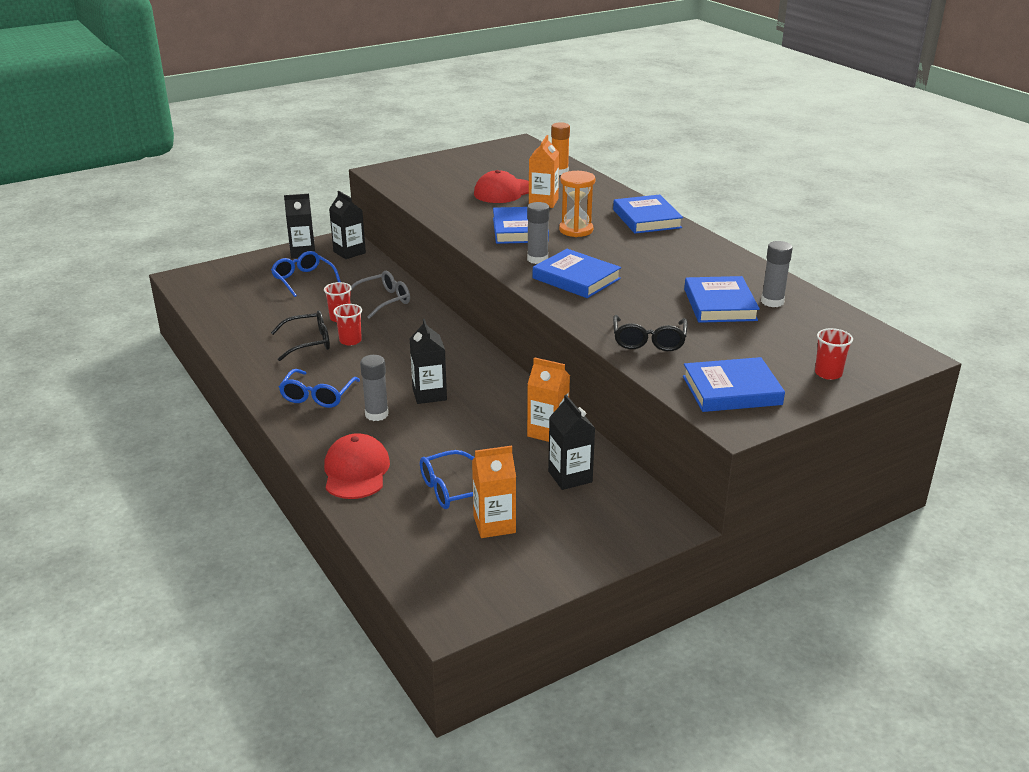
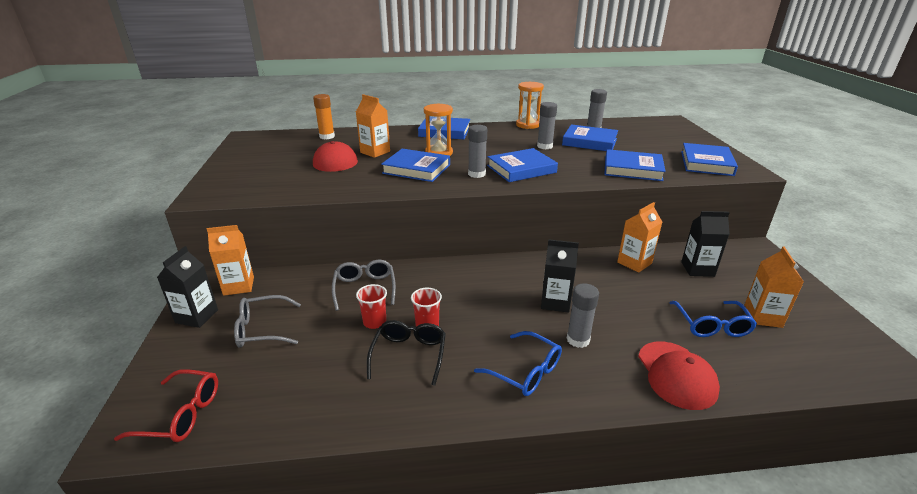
camera: 65 degrees left, 0 degrees up
(209, 285) = (181, 414): none -> red glasses
(303, 279) = (262, 329): blue glasses -> grey glasses
(349, 252) = (239, 286): black carton -> orange carton
(356, 471) = (676, 375): red cap -> red cap turned 120 degrees counterclockwise
(649, 341) = (632, 169): black glasses -> blue book
(666, 280) = (544, 146): none -> grey glue stick
(737, 258) = (528, 125): none -> orange hourglass
(828, 373) = (688, 139): red cup -> none

